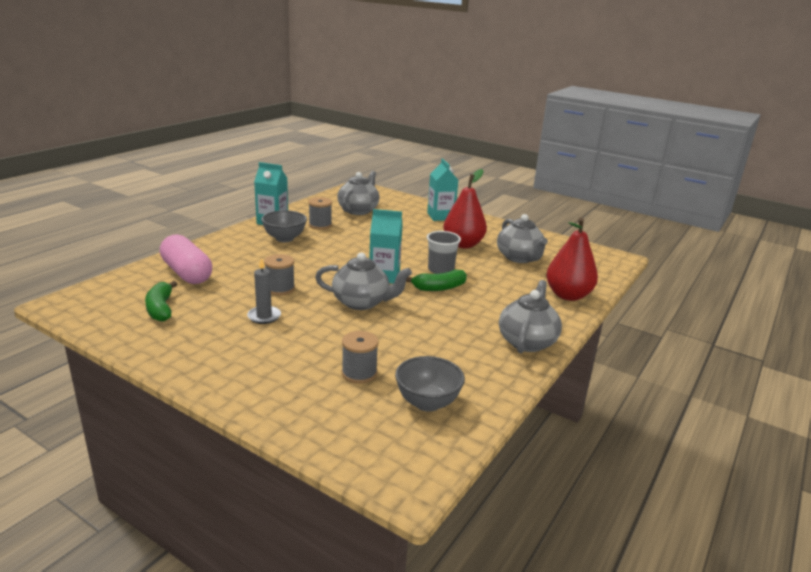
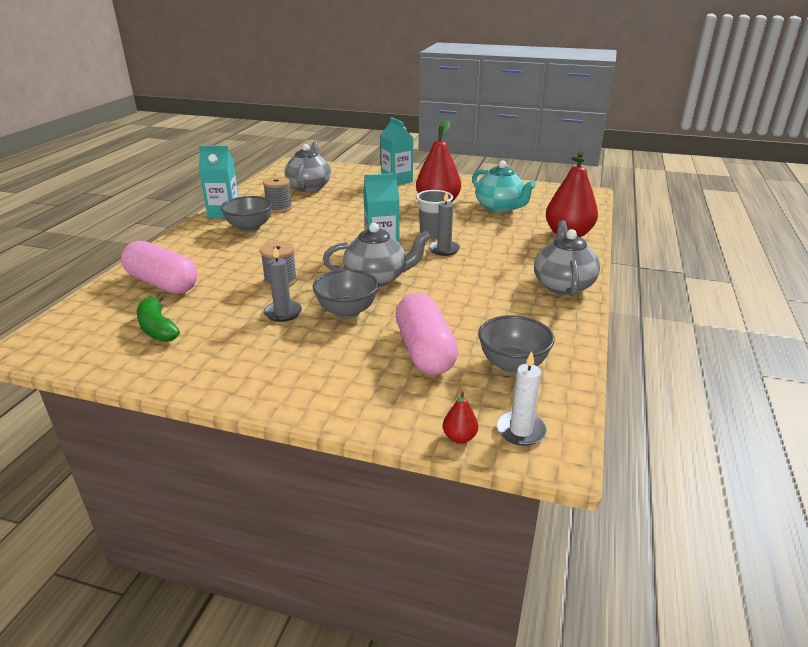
camera: 15 degrees left, 5 degrees up
(316, 326) = (347, 312): none -> grey bowl
(337, 453) = (459, 437): none -> red pear
(359, 373) = (424, 350): grey spool -> pink capsule
(394, 460) = (521, 430): none -> white candle
(439, 288) = (444, 249): green banana -> grey candle
(519, 258) = (499, 207): grey teapot -> turquoise teapot

